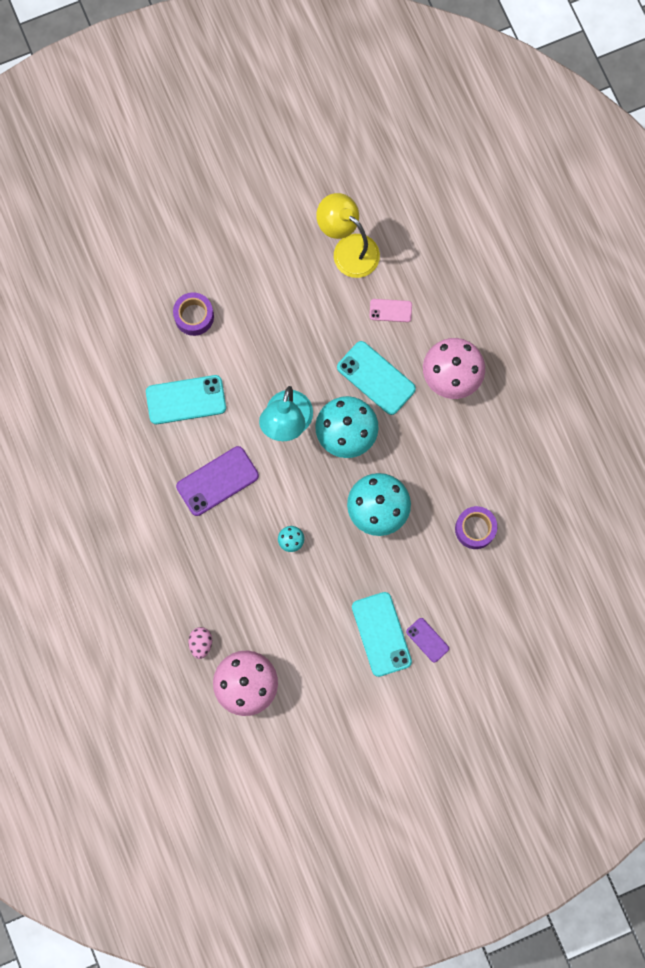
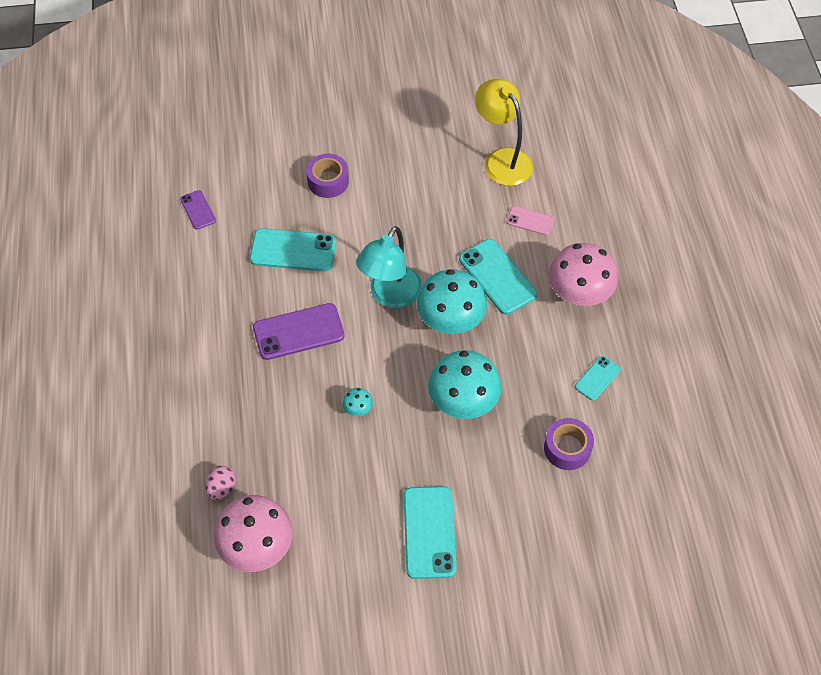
camera: 15 degrees right, 20 degrees down
(427, 640) = (481, 553): purple phone -> purple phone (198, 210)
(486, 456) = (597, 378): none -> turquoise phone

